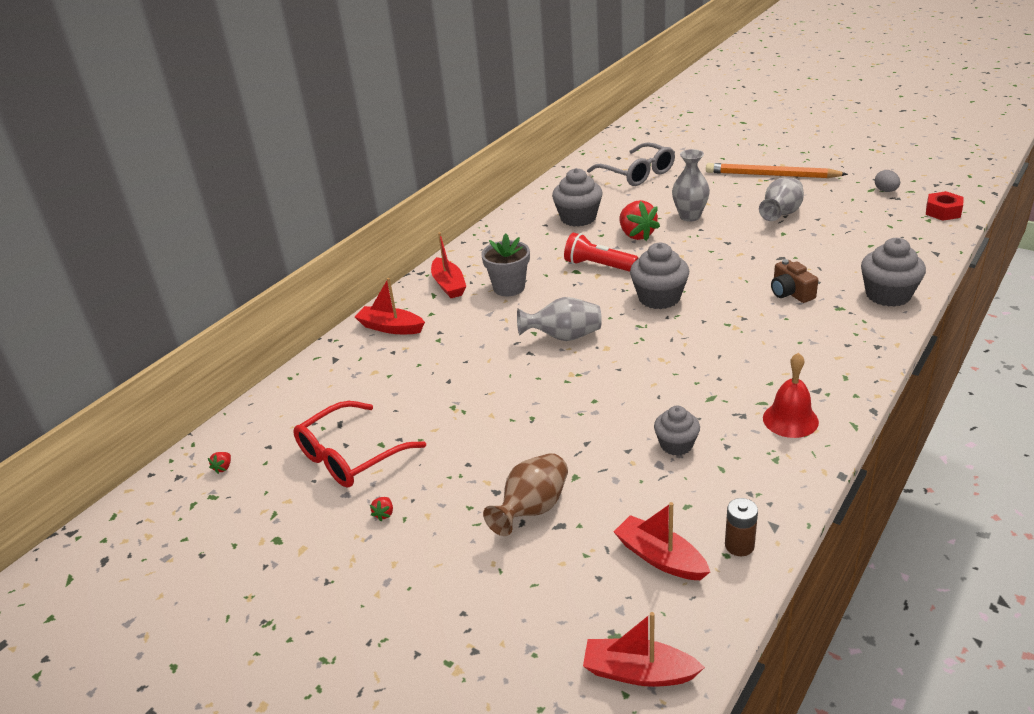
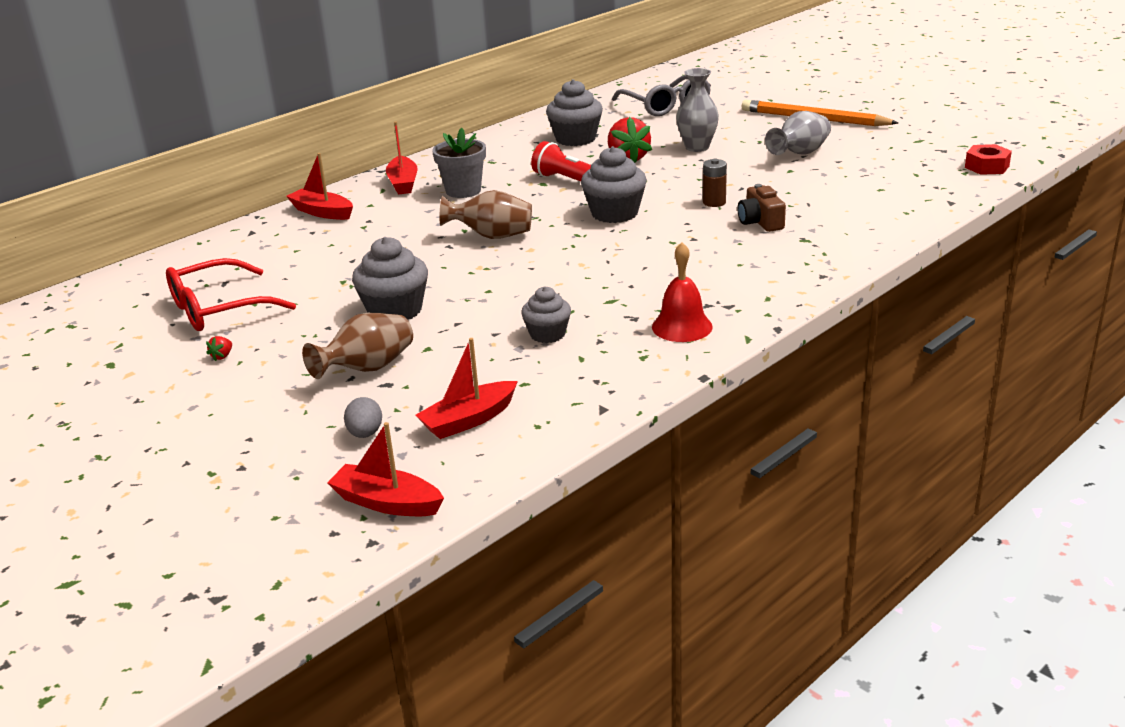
camera: 10 degrees right, 5 degrees down
(223, 468) = (93, 305): red strawberry -> none
(564, 337) = (492, 236): grey vase -> brown vase
(660, 558) = (469, 420): red boat -> red boat turned 90 degrees counterclockwise
(739, 545) = (555, 420): brown battery -> brown battery (714, 202)
(886, 191) = (934, 143): grey egg -> grey egg (365, 434)
(888, 295) = (867, 233): grey cupcake -> grey cupcake (395, 311)

